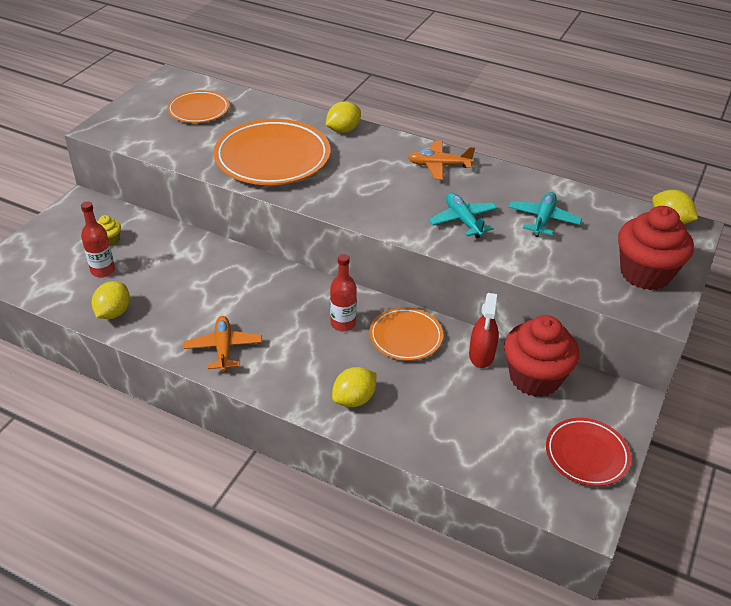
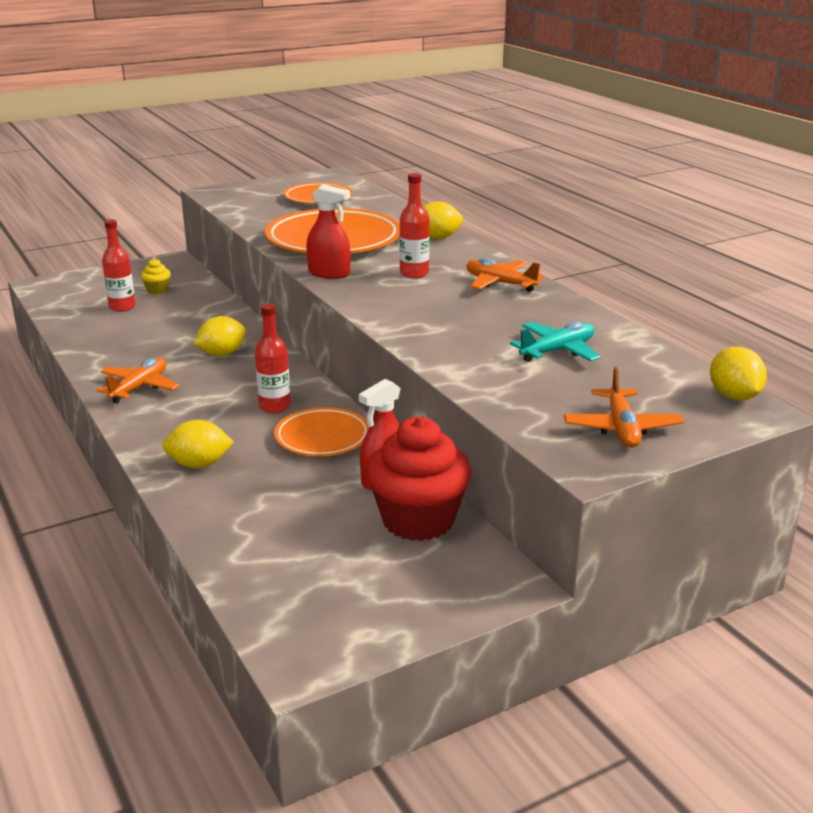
camera: 35 degrees right, 15 degrees down
(113, 313) = (88, 335): yellow lemon -> yellow lemon (222, 354)
(314, 197) = (329, 273): none -> red spray bottle
(372, 175) = (414, 273): none -> red bottle
(463, 220) = (459, 327): turquoise plane -> none
(586, 455) = (381, 609): red plate -> none
(645, 273) = (621, 428): red cupcake -> orange plane

